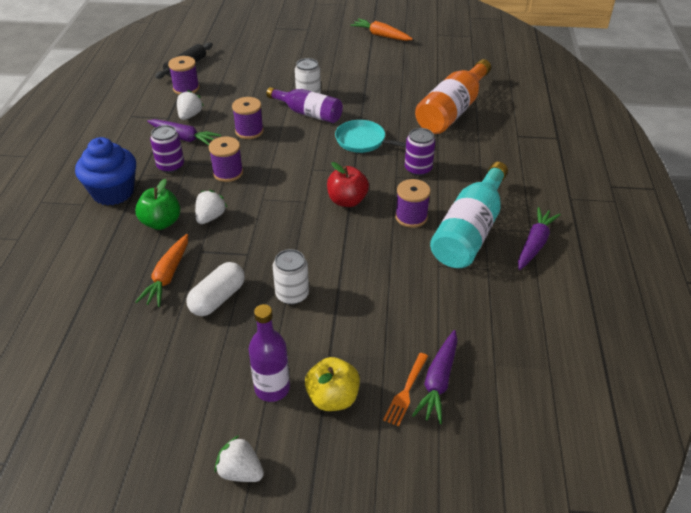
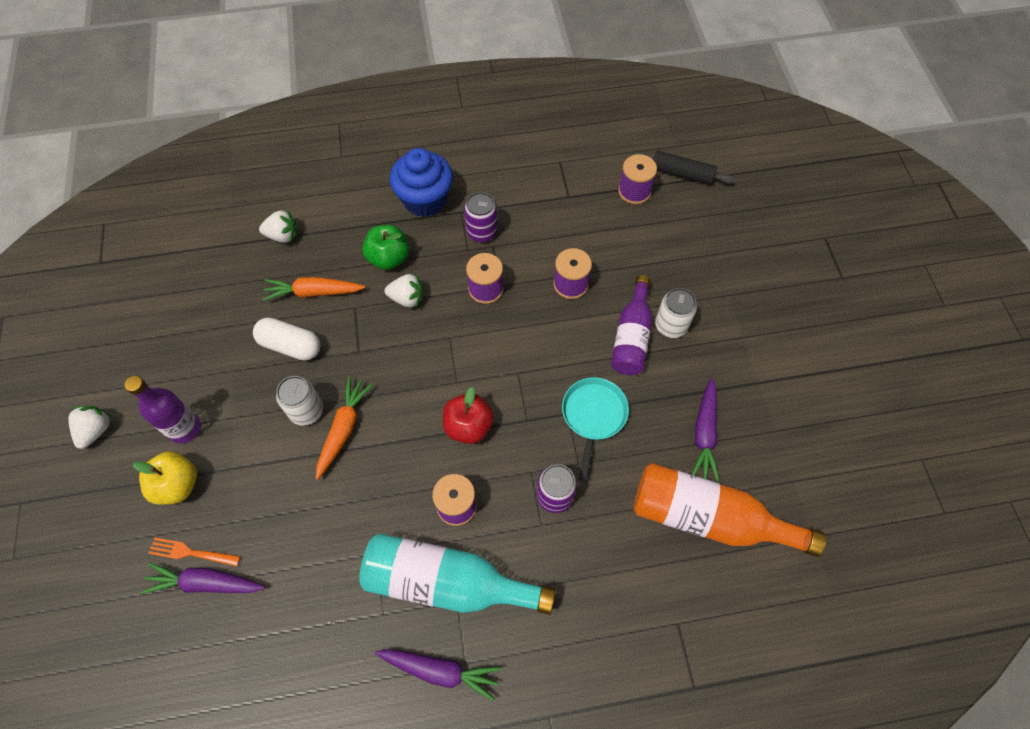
camera: 75 degrees right, 20 degrees up
(184, 138) = (535, 225): purple carrot -> purple carrot (704, 434)
(190, 115) = (580, 215): white strawberry -> white strawberry (283, 235)
(381, 35) = (875, 377): orange carrot -> orange carrot (344, 429)

